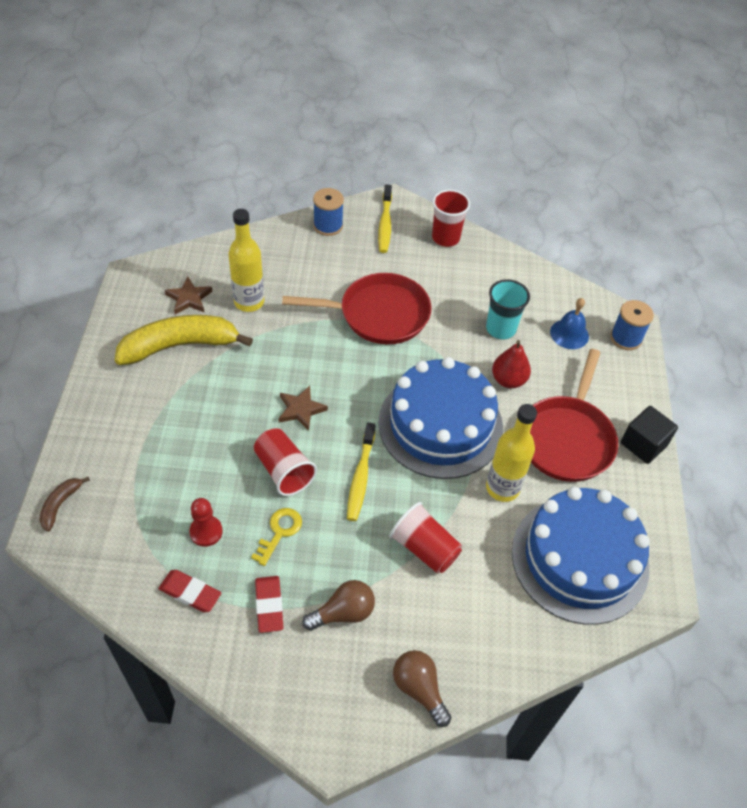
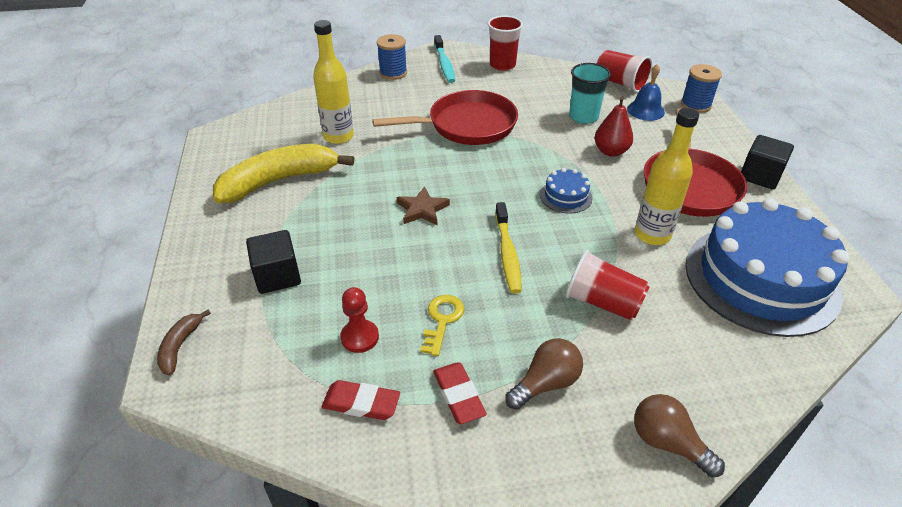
camera: 10 degrees left, 10 degrees down
(153, 453) = (277, 276): none -> black cube
(189, 298) = (277, 143): brown star -> none
(283, 471) = (425, 264): red cup -> red cup (620, 83)
(385, 224) = (444, 64): yellow toothbrush -> turquoise toothbrush
(440, 425) = (566, 196): blue cake -> blue cake, size x0.41

